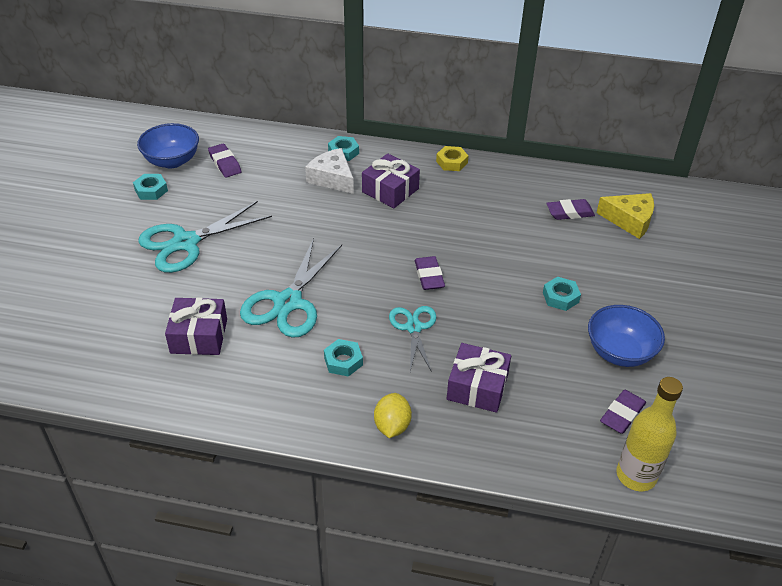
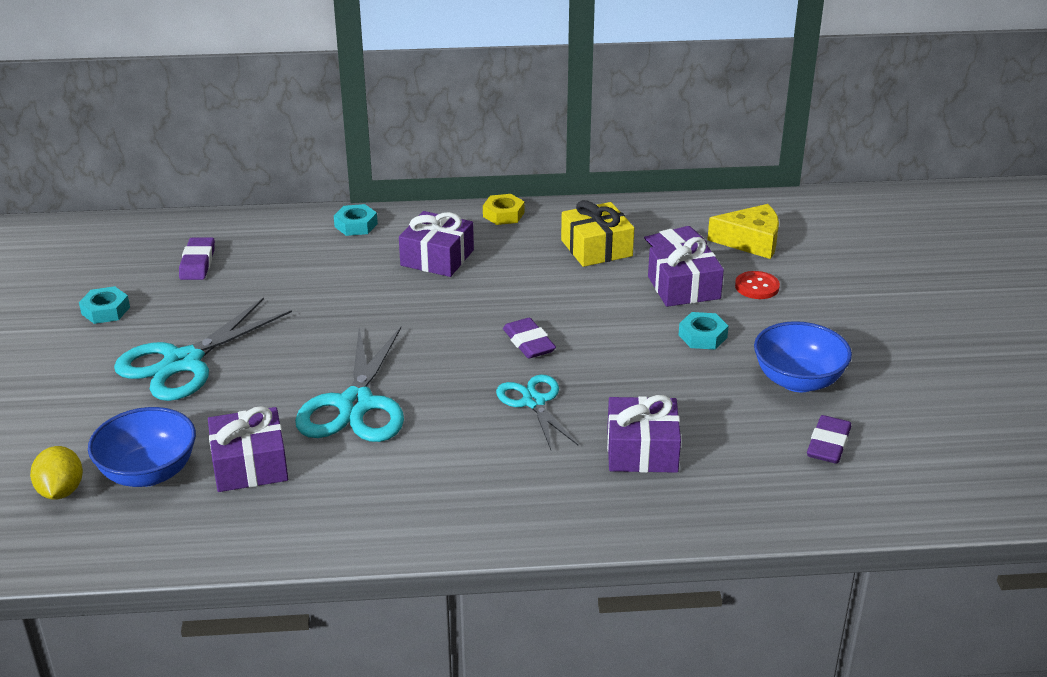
camera: 15 degrees left, 10 degrees down
(172, 161) = (120, 272): blue bowl -> blue bowl (148, 473)
(225, 163) = (197, 263): purple eraser -> purple eraser turned 45 degrees clockwise
(332, 178) = (354, 257): white cheese -> none
(343, 361) = (458, 456): turquoise nut -> none
(392, 426) = (553, 513): yellow lemon -> yellow lemon (61, 491)
(509, 204) = (596, 248): none -> yellow gift
(562, 251) = (684, 288): none -> purple gift
(619, 262) = (757, 287): none -> red button
(636, 475) = (871, 503): yellow bottle -> none

